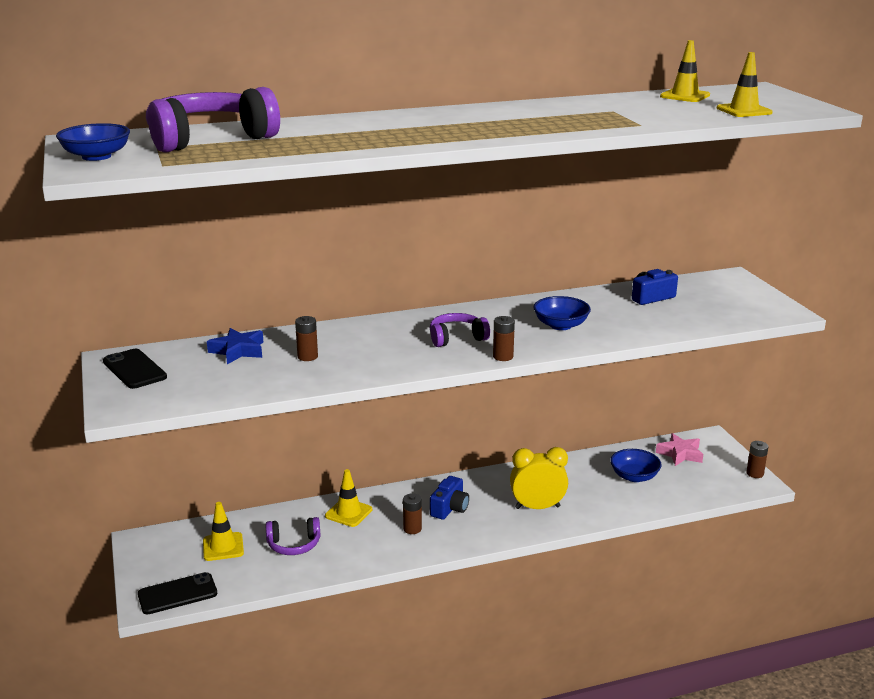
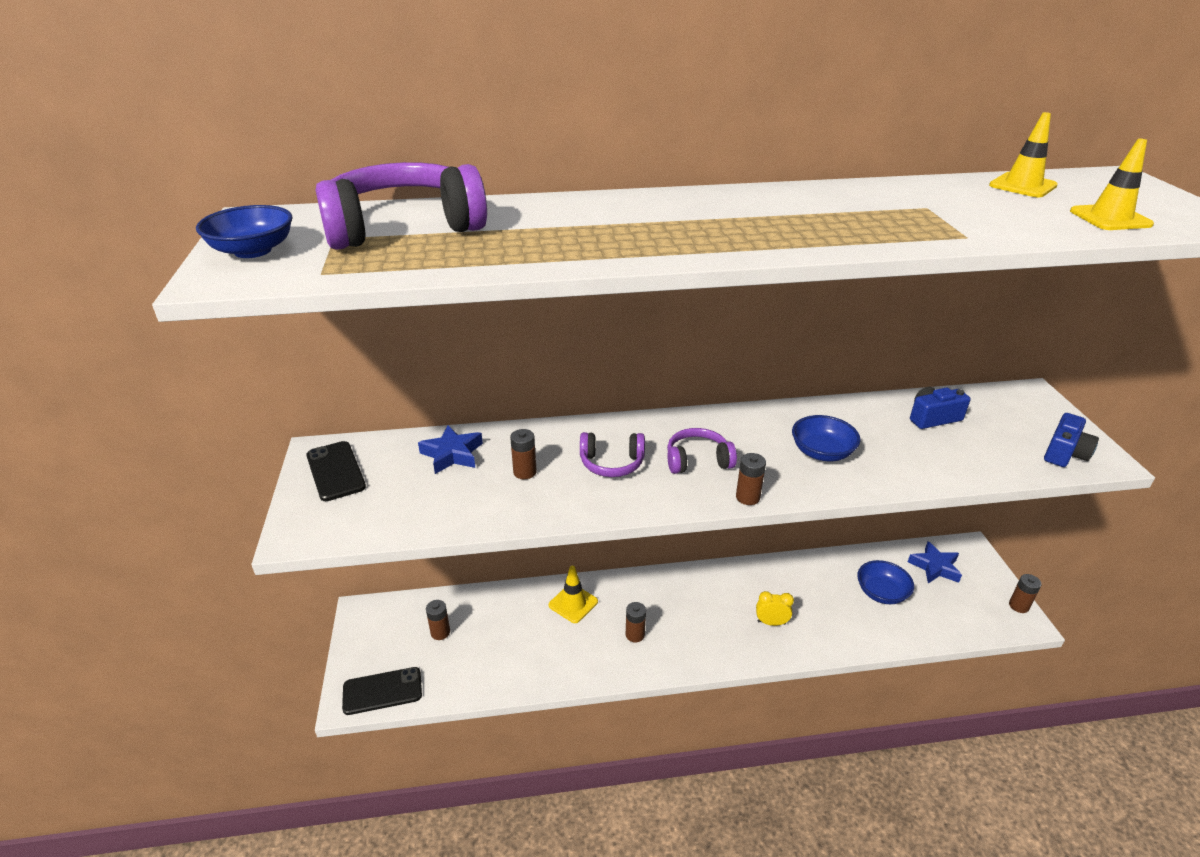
camera: 10 degrees right, 10 degrees up
(223, 547) = (440, 632): yellow traffic cone -> brown battery
(294, 545) = (510, 639): purple headphones -> purple headphones (612, 463)
(449, 508) = (678, 611): blue camera -> blue camera (1064, 453)
(537, 507) = (771, 622): yellow clock -> yellow clock, size x0.58
(680, 454) = (935, 567): pink star -> blue star

